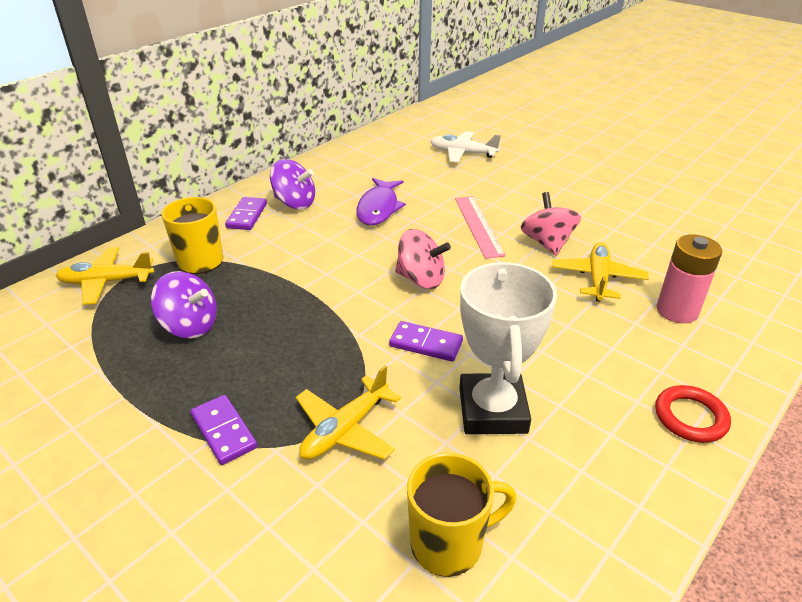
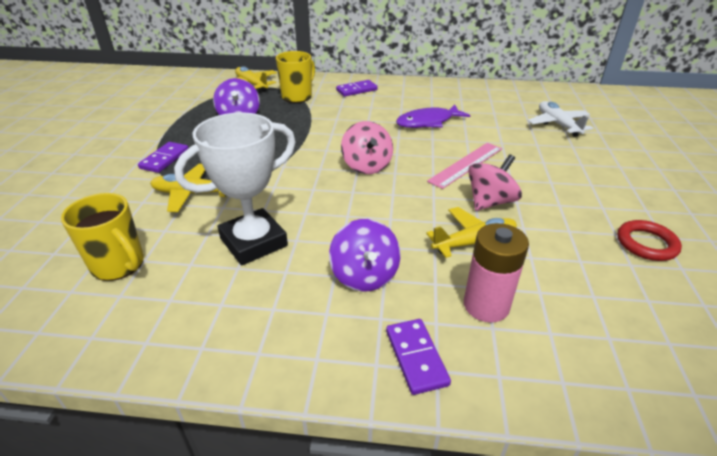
camera: 55 degrees right, 0 degrees up
(295, 203) = (391, 96): purple spinning top -> purple spinning top (364, 275)
(426, 344) = (298, 192): purple domino -> purple domino (416, 357)
(690, 417) = (332, 353): red ring -> red ring (646, 244)

